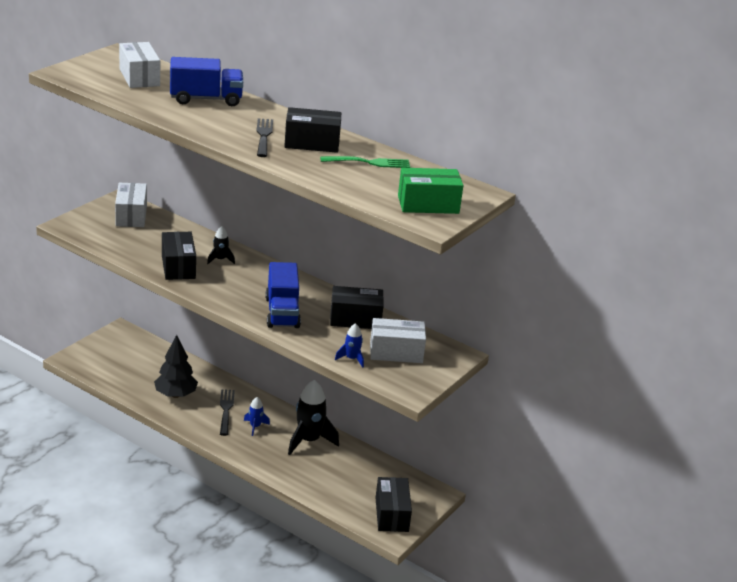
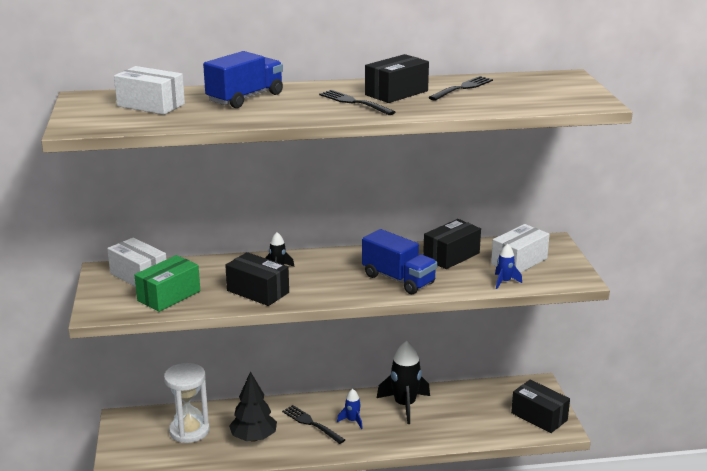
camera: 40 degrees left, 5 degrees down
(146, 364) = (189, 431): none -> white hourglass
(369, 162) = (463, 88): green fork -> black fork
(428, 204) = (563, 95): green box -> green box (169, 296)

